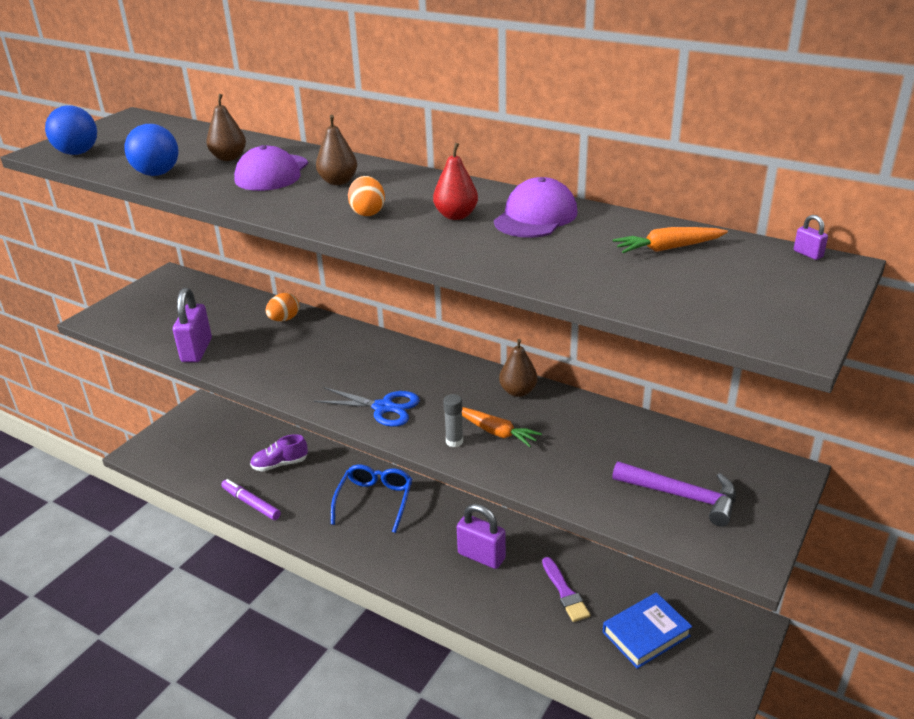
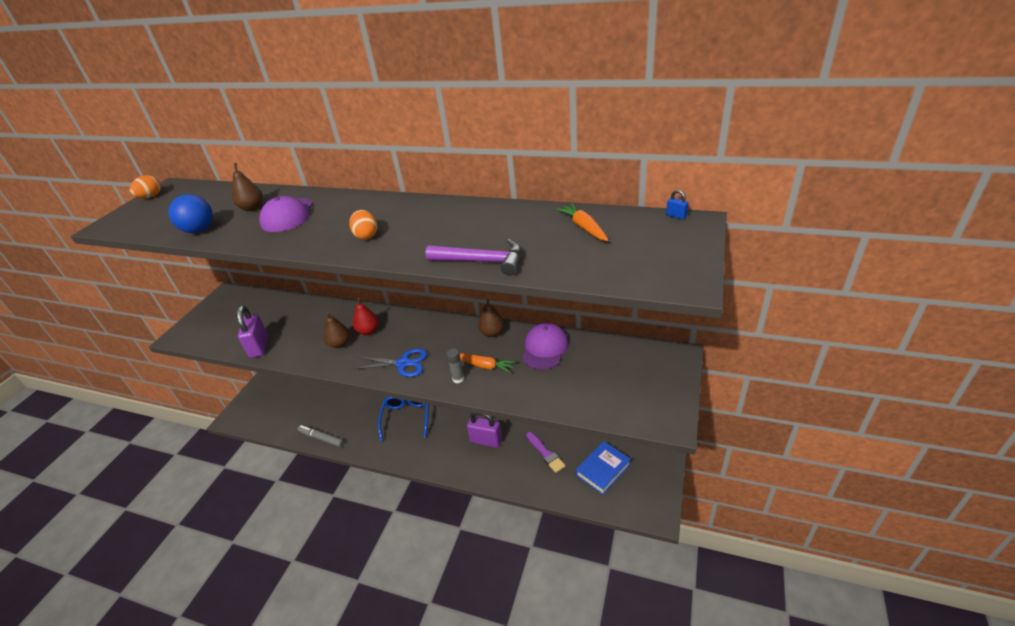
camera: 10 degrees left, 5 degrees up
(78, 153) = (133, 223): blue ball -> none
(251, 504) = (321, 438): purple marker -> grey marker
(280, 464) = (335, 405): purple shoe -> none
(284, 319) = (318, 310): orange egg -> orange egg (151, 197)
(338, 181) = (339, 214): brown pear -> brown pear (340, 344)
(456, 216) = (431, 227): red pear -> red pear (368, 331)
(535, 217) = (487, 218): purple cap -> purple cap (545, 348)
(668, 248) = (584, 228): orange carrot -> orange carrot turned 90 degrees clockwise
(682, 496) = (617, 387): purple hammer -> purple hammer (482, 261)
(808, 254) = (676, 216): purple padlock -> blue padlock

